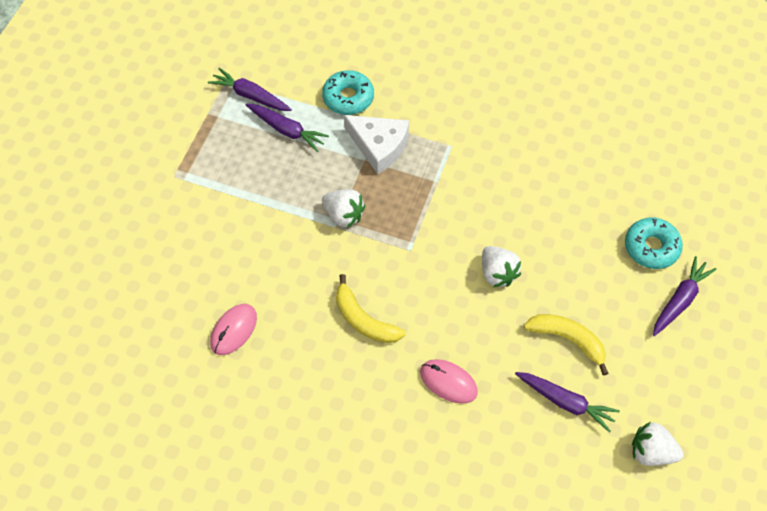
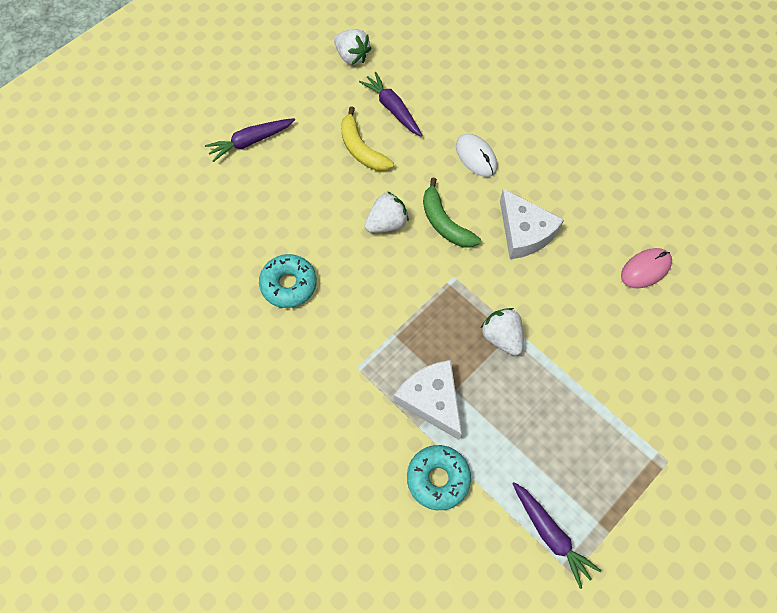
camera: 155 degrees left, 5 degrees up
(287, 130) = (524, 465): purple carrot -> none
(363, 319) = (524, 232): yellow banana -> white cheese
(444, 297) = (444, 223): none -> green banana
(448, 382) = (476, 157): pink mouse -> white mouse
(497, 273) = (386, 223): white strawberry -> white strawberry turned 60 degrees clockwise
(651, 247) = (240, 191): turquoise donut -> turquoise donut (289, 284)

